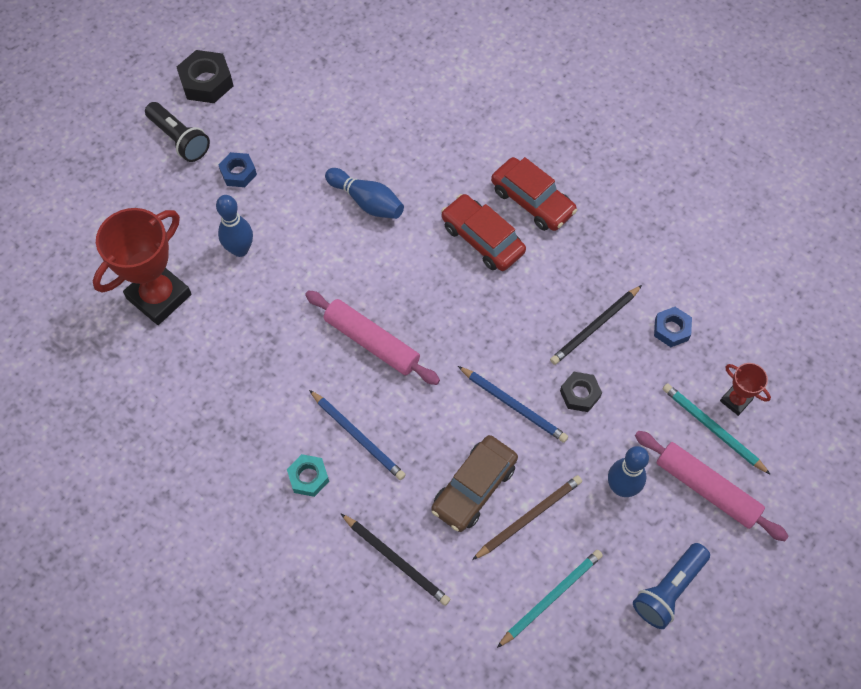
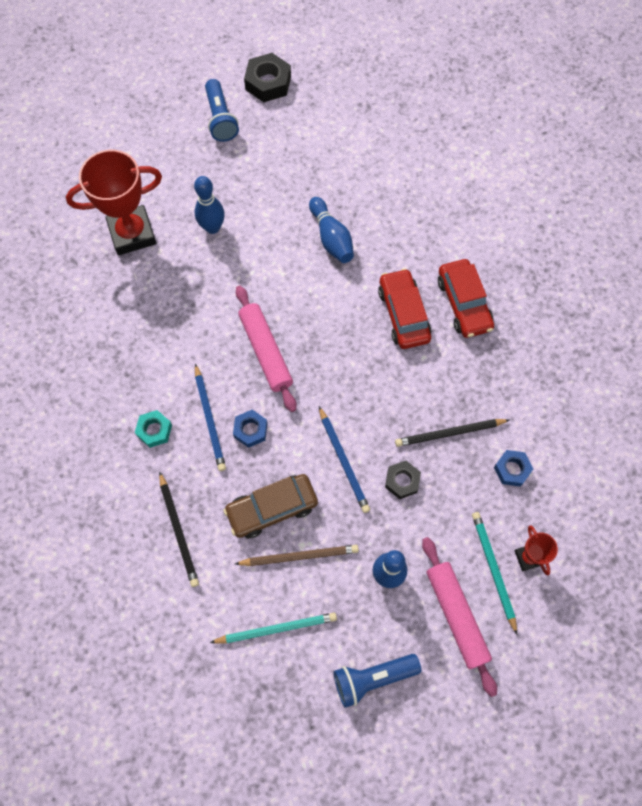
camera: 30 degrees right, 5 degrees up
(179, 139) = (220, 119): black flashlight -> blue flashlight
(238, 173) = (248, 166): blue nut -> blue nut (250, 430)

